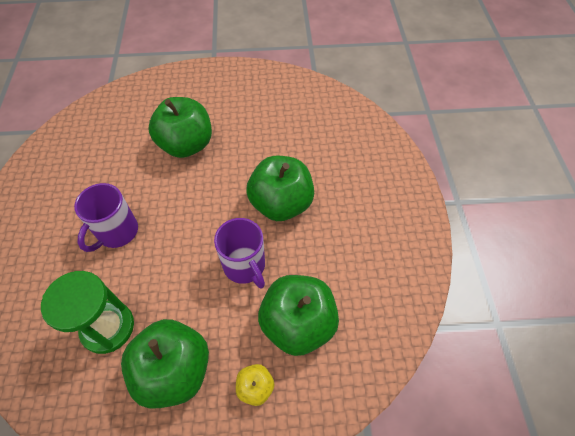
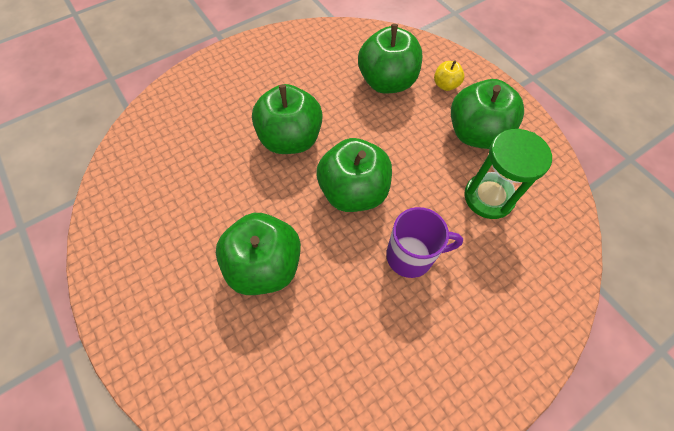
camera: 120 degrees left, 5 degrees up
(198, 223) = (353, 192): none -> green apple
(245, 266) = (368, 134): purple mug -> none

